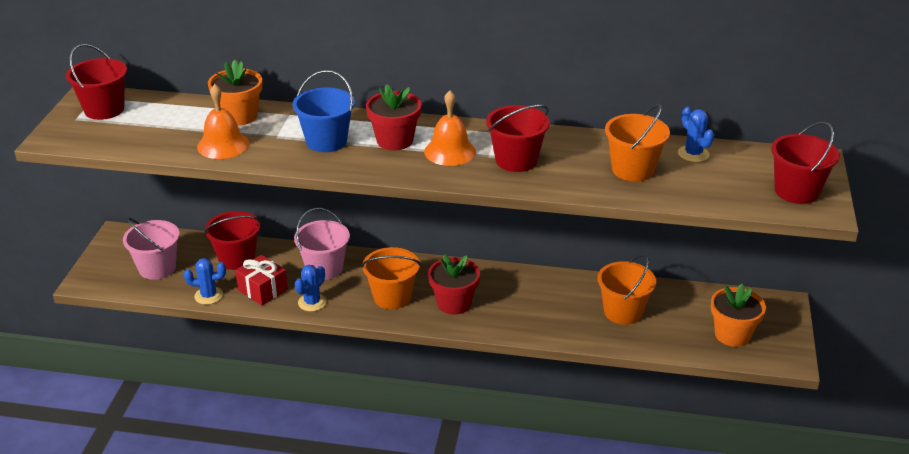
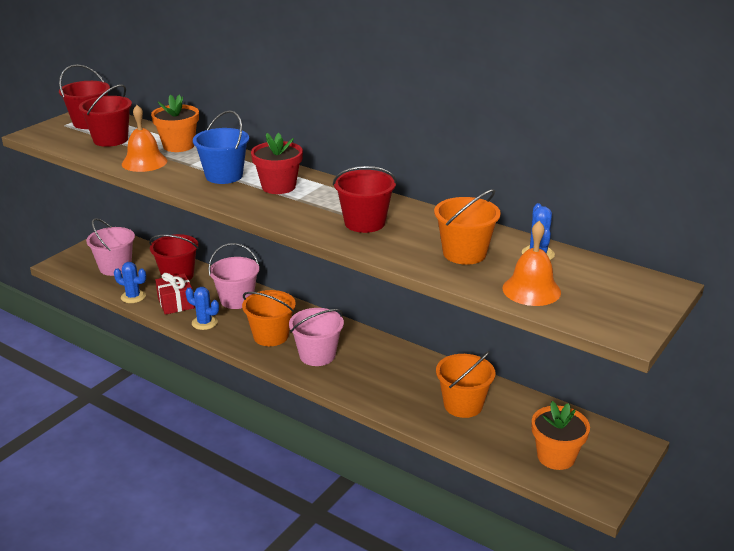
camera: 25 degrees right, 5 degrees down
(312, 302) = (204, 323): blue cactus -> blue cactus turned 60 degrees clockwise
(450, 151) = (315, 204): orange bell -> orange bell (531, 290)
(454, 303) = (317, 355): red flower pot -> pink bucket
(796, 191) = (614, 309): red bucket -> red bucket (110, 139)

